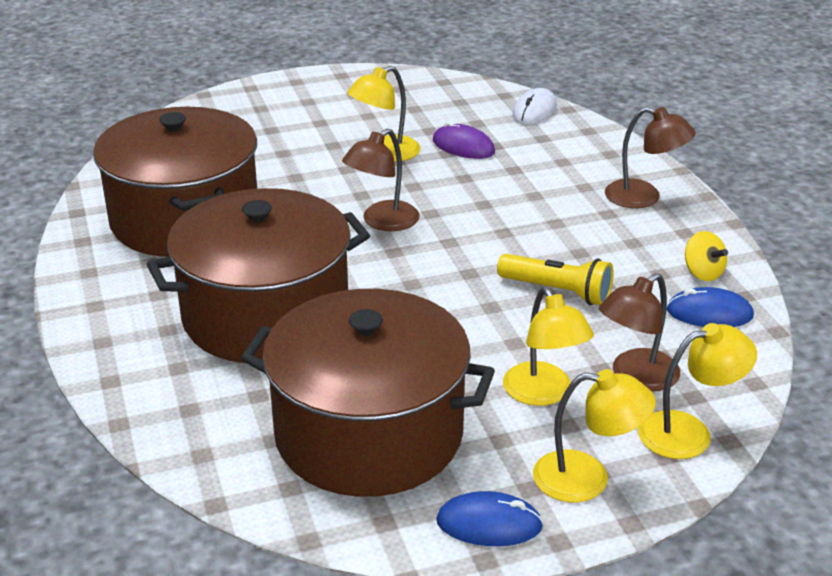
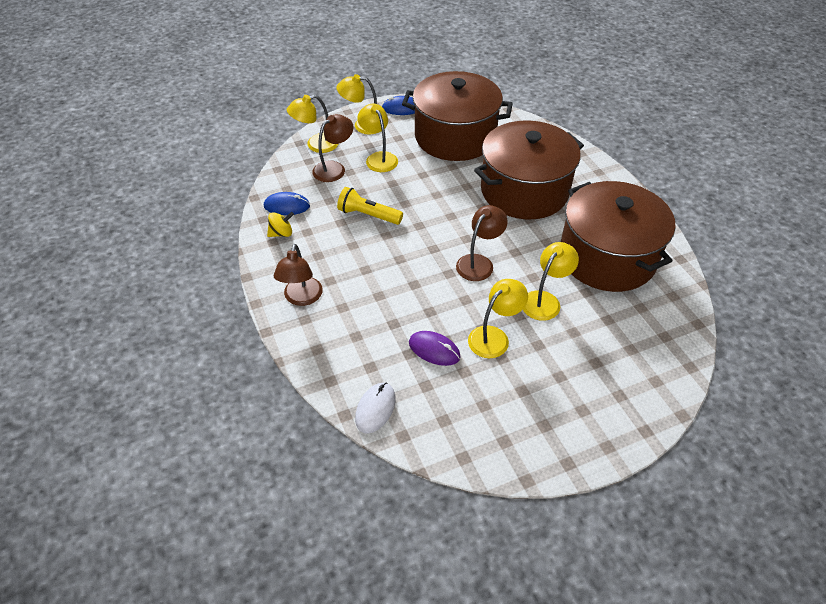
camera: 175 degrees right, 15 degrees up
(304, 180) = (545, 300): none -> yellow lamp
(644, 197) = (301, 298): brown lamp -> brown lamp turned 105 degrees counterclockwise
(702, 273) = (281, 233): yellow spinning top -> yellow spinning top turned 105 degrees clockwise

